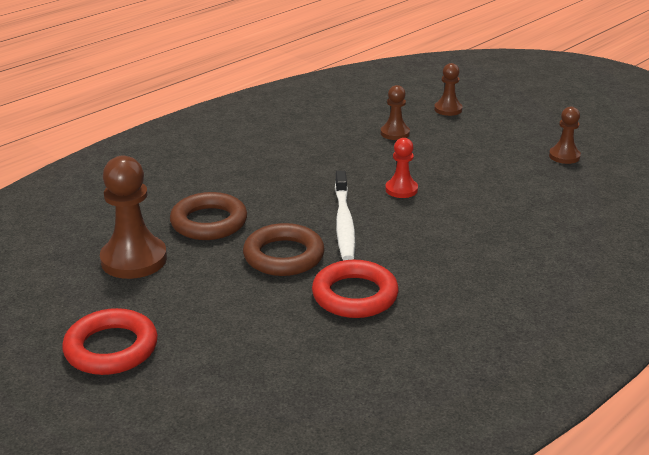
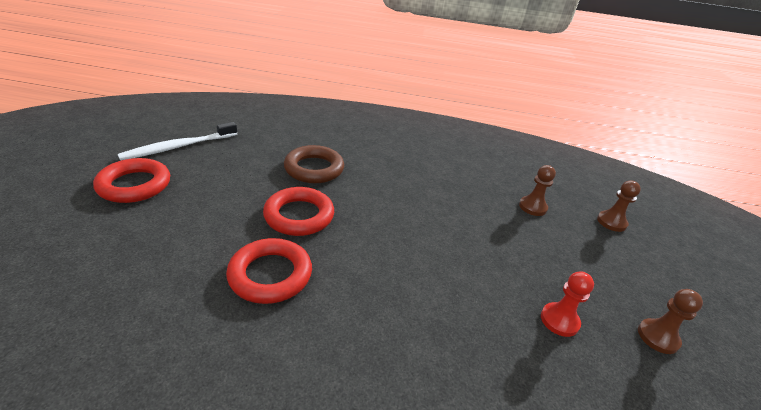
camera: 50 degrees right, 5 degrees up
(134, 259) = (245, 157): brown pawn -> none
(283, 256) = (299, 216): brown ring -> red ring
(344, 223) = (372, 229): white toothbrush -> white toothbrush (179, 147)
(401, 189) = (455, 242): red pawn -> red pawn (559, 320)

